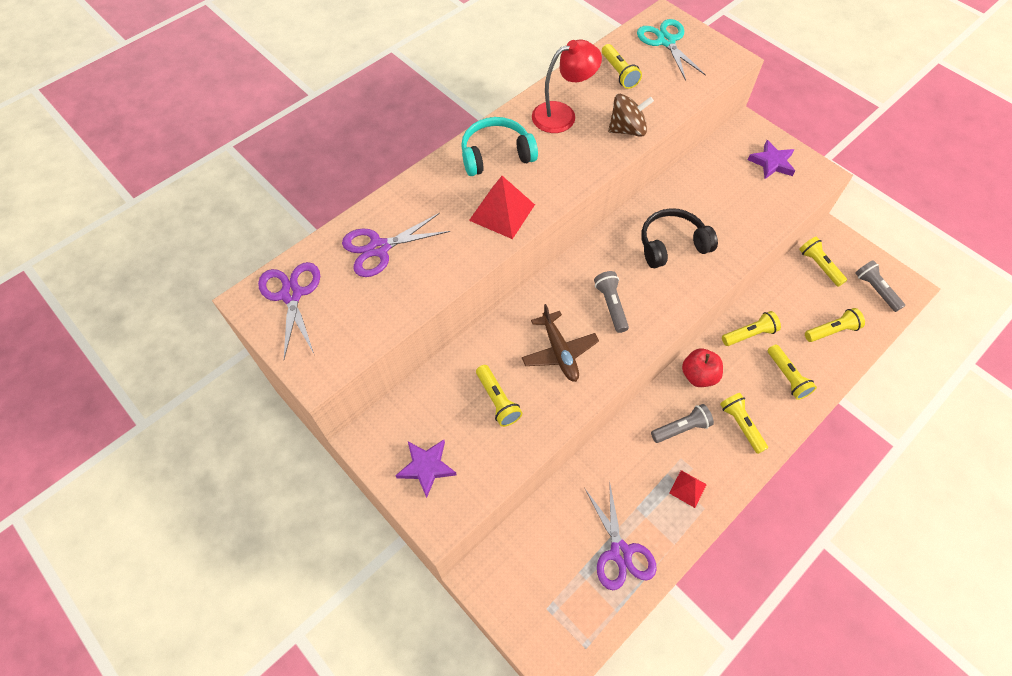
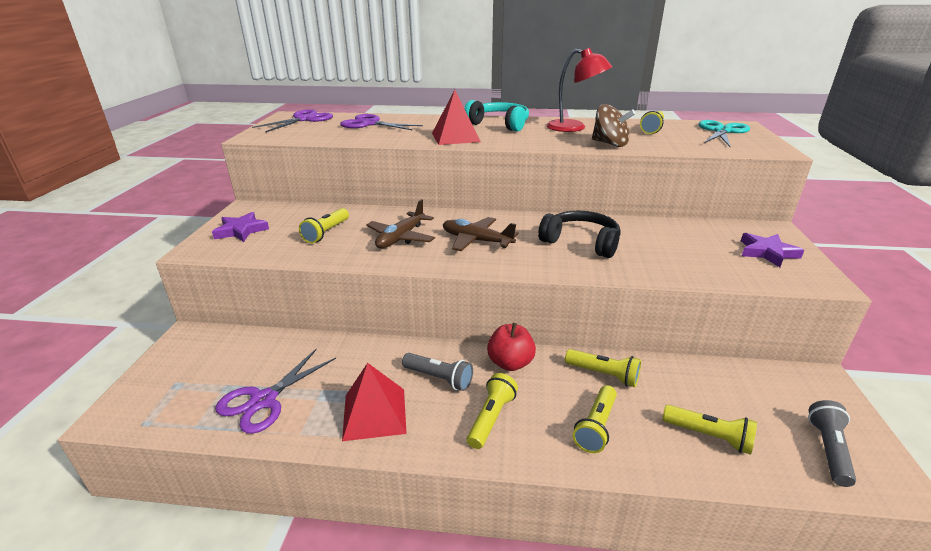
camera: 50 degrees right, 30 degrees down
(611, 305) = (476, 241): grey flashlight -> brown plane
(688, 488) = (374, 413): red pyramid -> red pyramid, size x1.72
(819, 266) = (767, 386): yellow flashlight -> none

